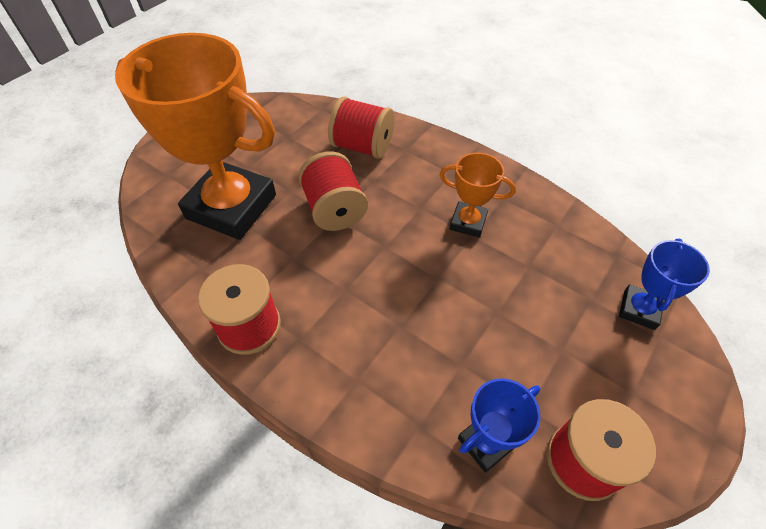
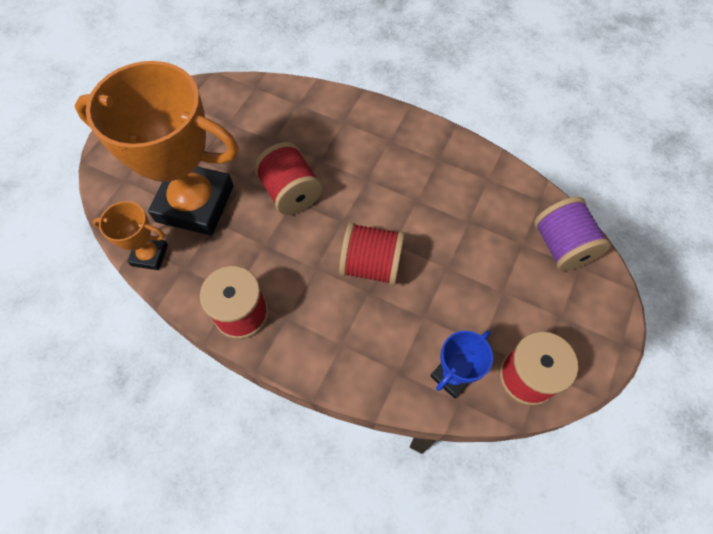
camera: 10 degrees left, 10 degrees up
(362, 147) = (303, 124): red spool -> red spool (371, 265)
(468, 222) = (411, 187): orange trophy -> orange trophy (149, 255)
(639, 309) = (561, 246): blue trophy -> purple spool

